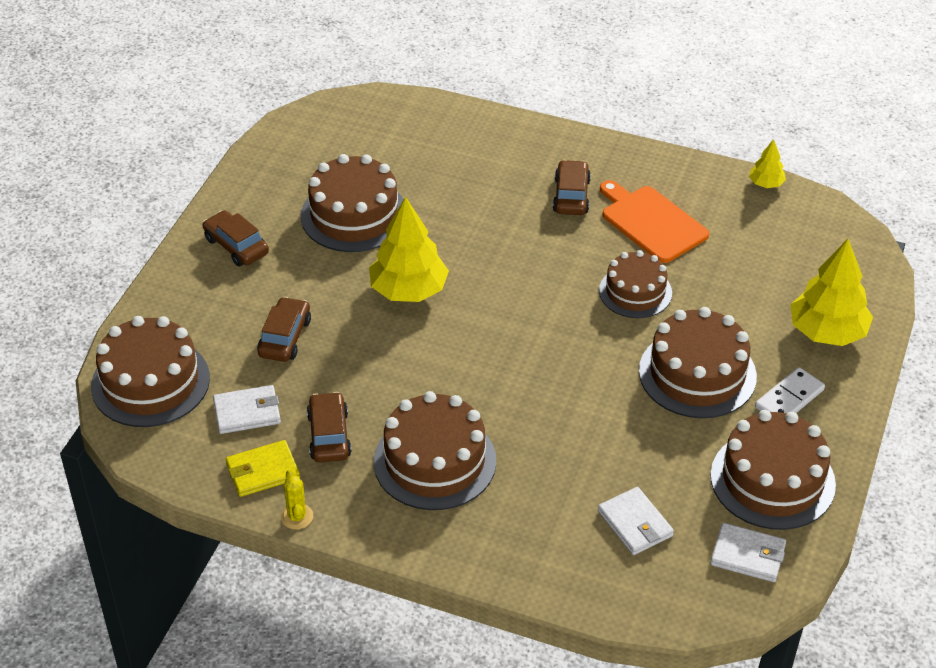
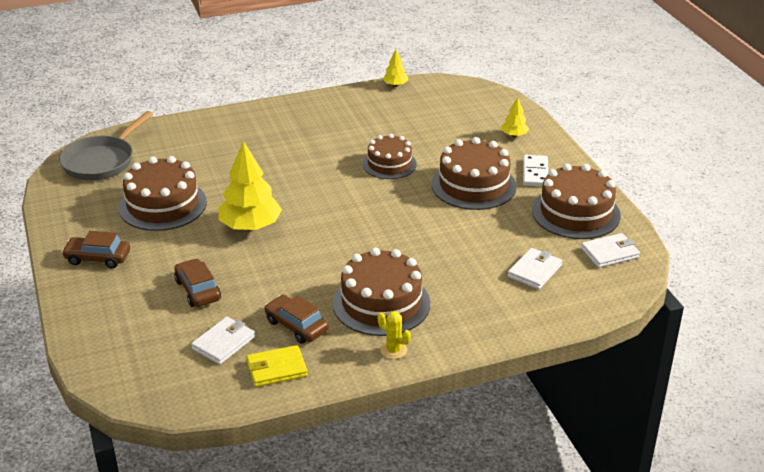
camera: 40 degrees left, 10 degrees down
(150, 382) = (129, 363): brown cake -> none
(262, 471) = (276, 369): yellow wallet -> yellow wallet turned 45 degrees clockwise
(297, 517) = (332, 380): yellow cactus -> yellow cactus (393, 350)
(351, 127) = (101, 161): none -> grey pan
(571, 196) = (292, 136): brown car -> none
(635, 524) = (534, 271): white wallet -> white wallet turned 75 degrees counterclockwise
(651, 222) = (355, 128): orange cutting board -> none
(827, 332) = (514, 135): yellow tree -> yellow tree, size x0.49

